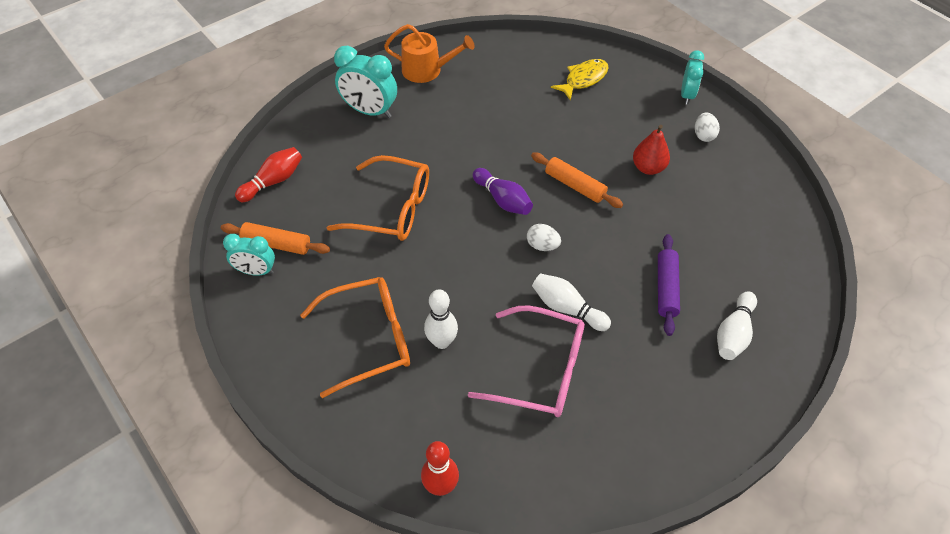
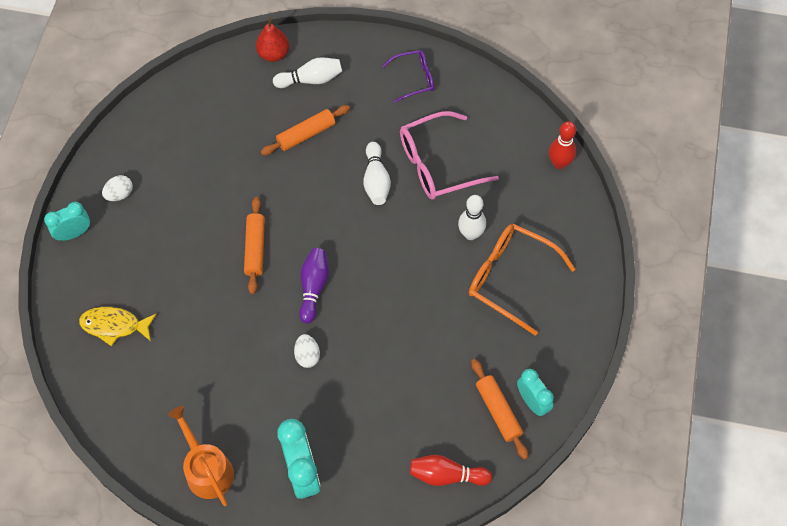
camera: 130 degrees left, 10 degrees up
(392, 209) = (392, 358): orange glasses -> none
(540, 370) = (437, 164): pink glasses -> pink glasses turned 90 degrees counterclockwise
(542, 246) = (335, 230): white egg -> white egg (307, 356)
(648, 168) = (192, 211): red pear -> red pear (273, 54)
(665, 427) = (414, 78): none -> purple glasses
(666, 288) = (306, 134): purple rolling pin -> orange rolling pin

